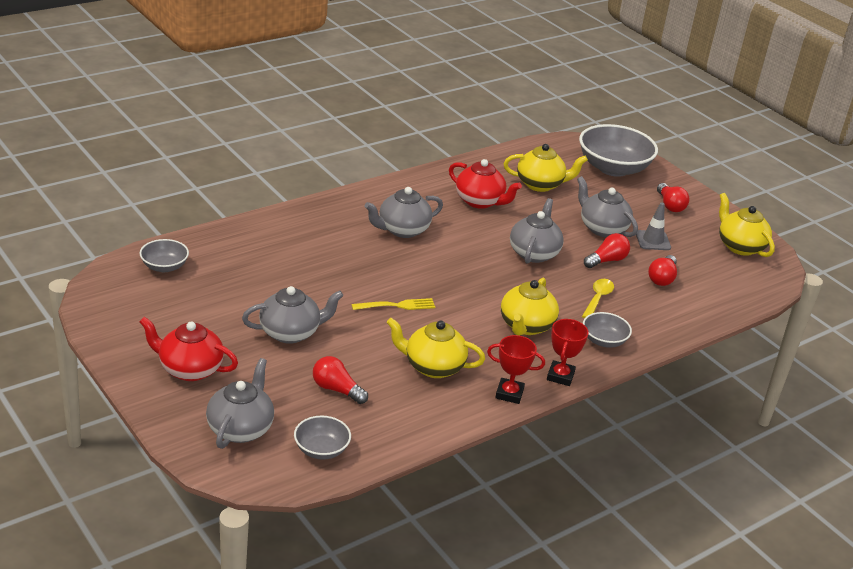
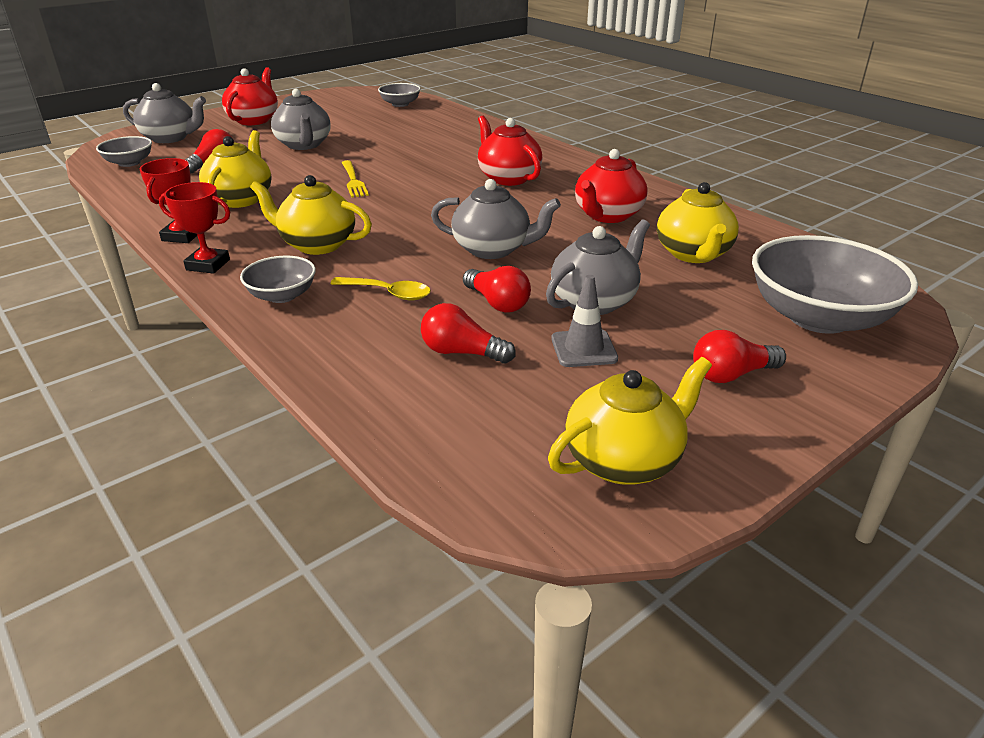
camera: 90 degrees right, 0 degrees up
(402, 230) = (508, 178): grey teapot -> red teapot

